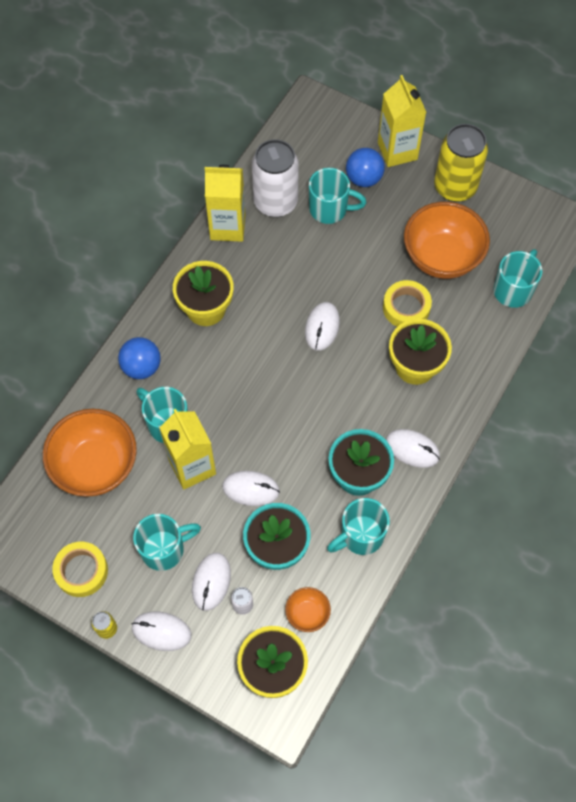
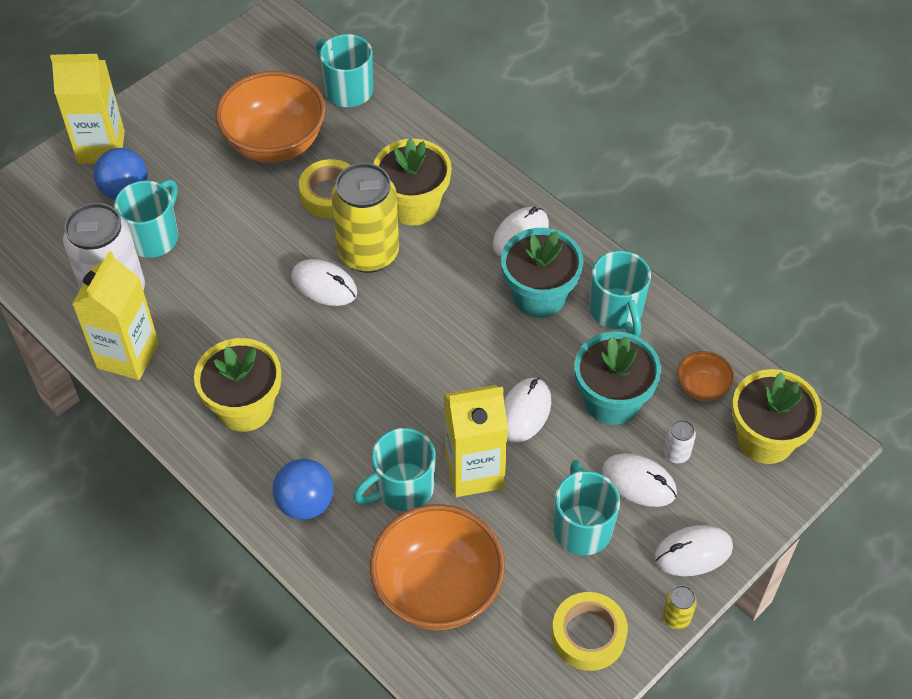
camera: 75 degrees left, 10 degrees down
(161, 631) = (693, 552): white mouse -> white mouse turned 45 degrees clockwise
(455, 187) = (182, 106): yellow can -> yellow can (368, 253)

